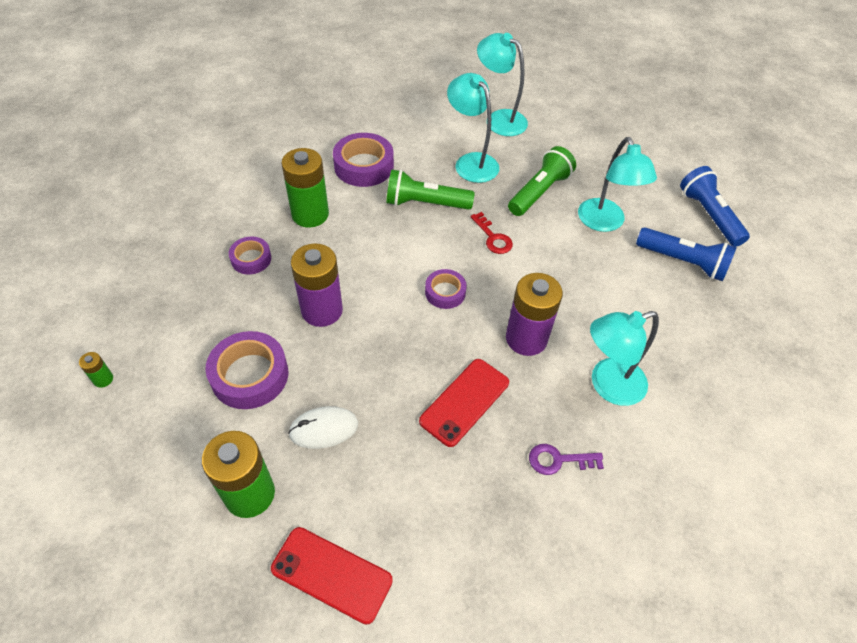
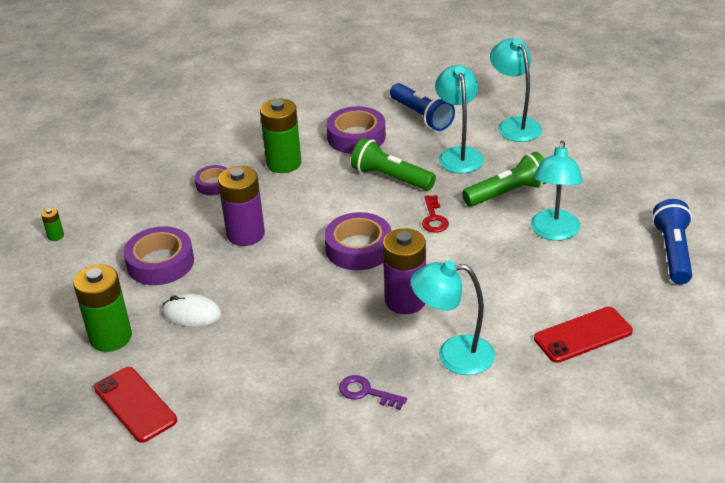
camera: 30 degrees right, 15 degrees down
(445, 292) = (358, 248): purple tape -> purple tape, size x1.69
(464, 402) = (317, 329): red phone -> red phone (583, 335)
(683, 262) = (610, 283): blue flashlight -> blue flashlight (421, 116)

